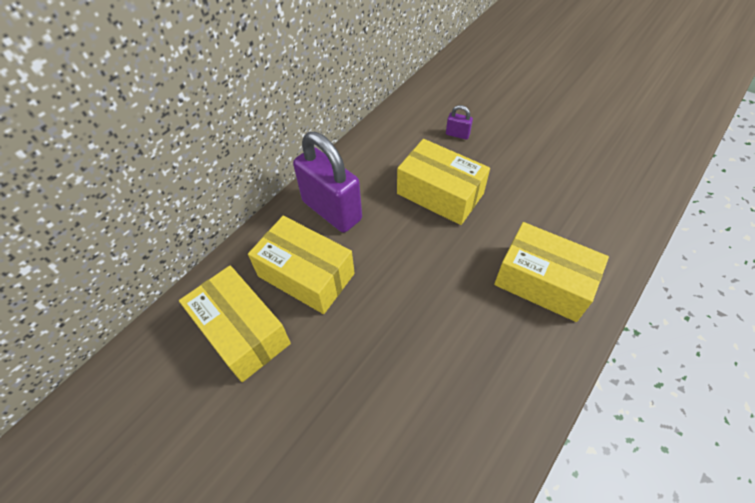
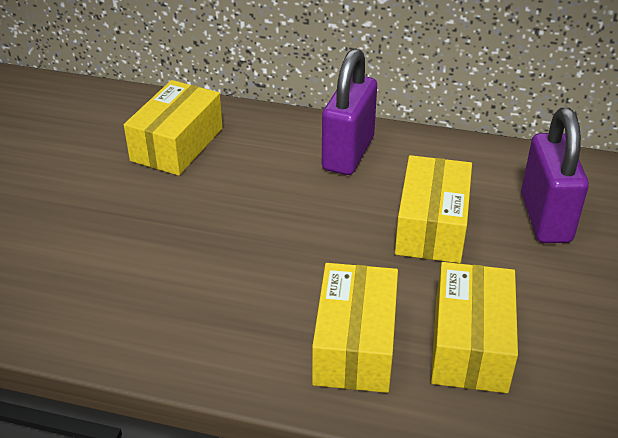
camera: 65 degrees right, 15 degrees down
(306, 275) = (257, 161): yellow box -> yellow box (470, 344)
(457, 134) = (545, 218): purple padlock -> purple padlock, size x2.45

